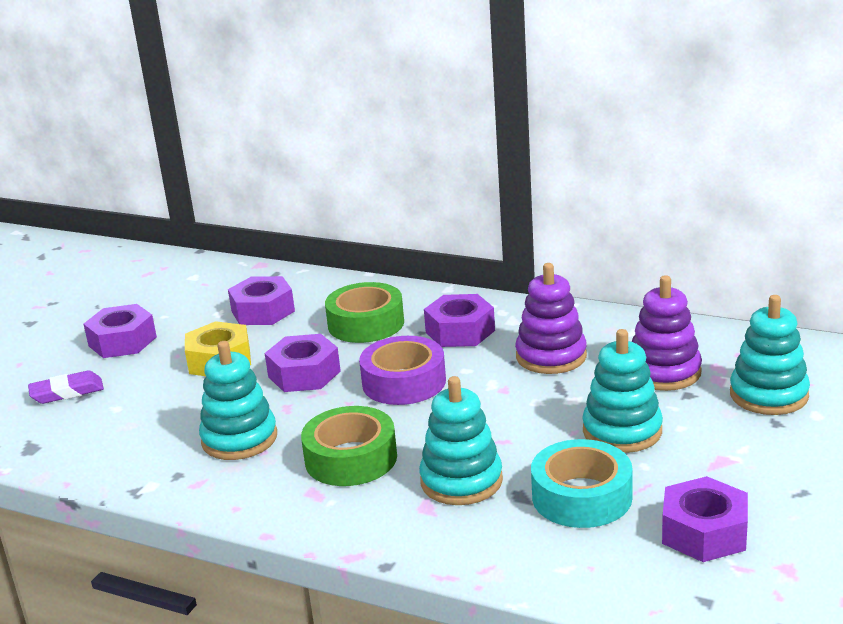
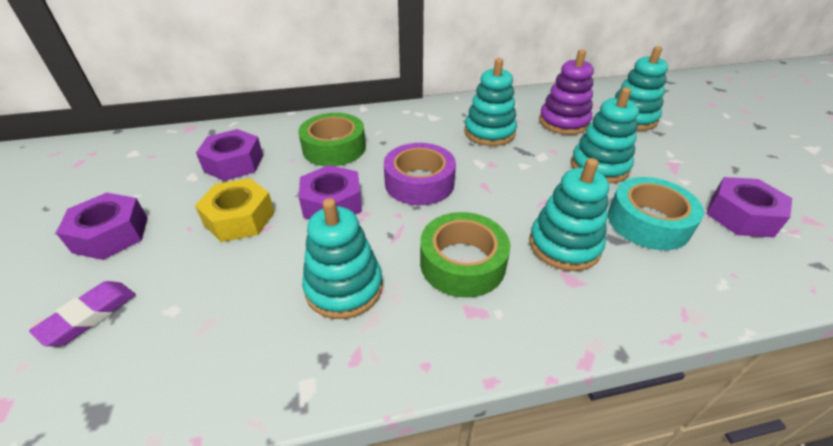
camera: 40 degrees left, 15 degrees up
(460, 331) = (409, 134): purple nut -> none
(551, 356) = (489, 132): purple stacking toy -> turquoise stacking toy

